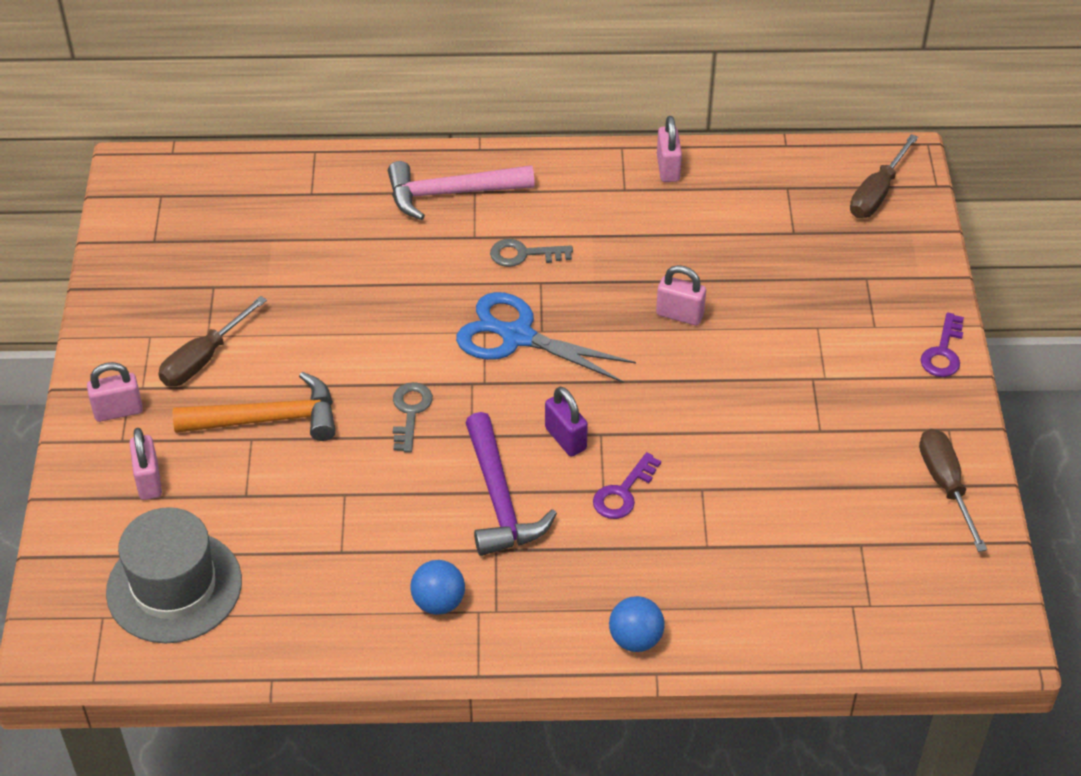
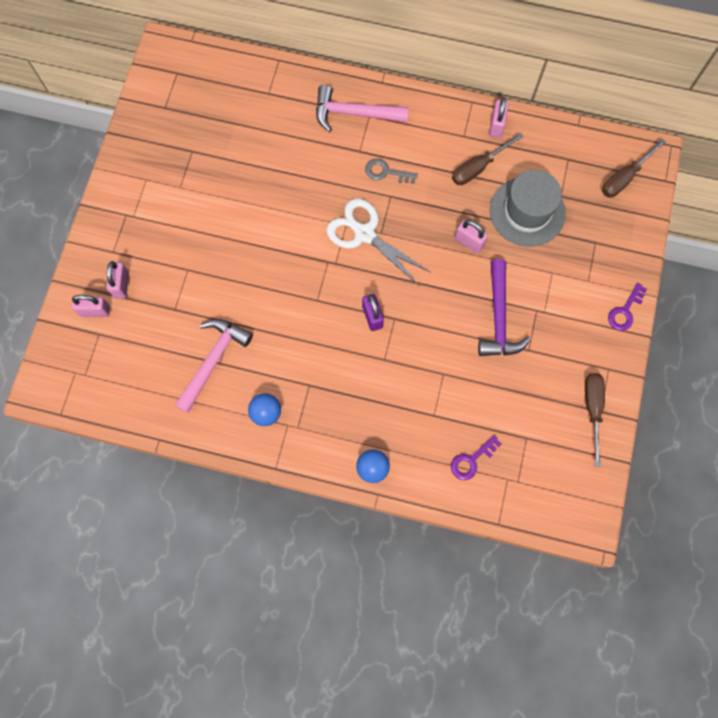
camera: 15 degrees right, 25 degrees up
(118, 411) = (115, 230): pink padlock -> pink padlock (95, 311)
(174, 587) = (119, 362): grey hat -> grey hat (527, 212)
(203, 359) = (173, 204): brown screwdriver -> brown screwdriver (478, 167)
(268, 419) = (200, 258): orange hammer -> none
(330, 550) = (213, 360): none -> pink hammer
(410, 412) = (285, 274): grey key -> none
(500, 499) = (321, 350): purple hammer -> purple hammer (499, 318)
(516, 336) = (364, 233): blue scissors -> white scissors
(623, 492) = (395, 364): purple key -> purple key (471, 460)

